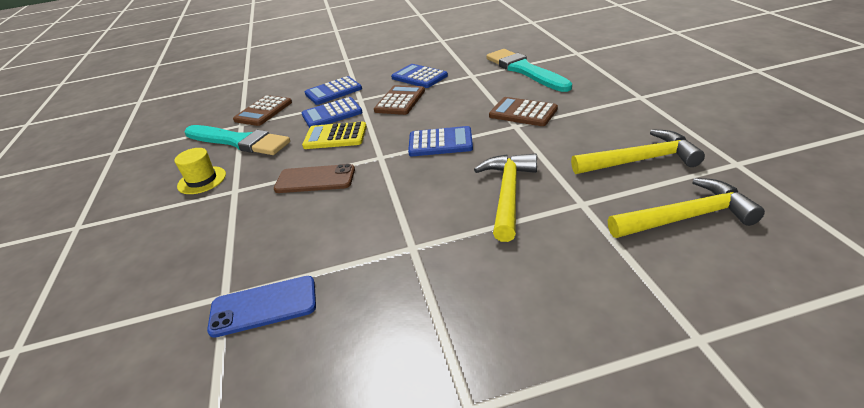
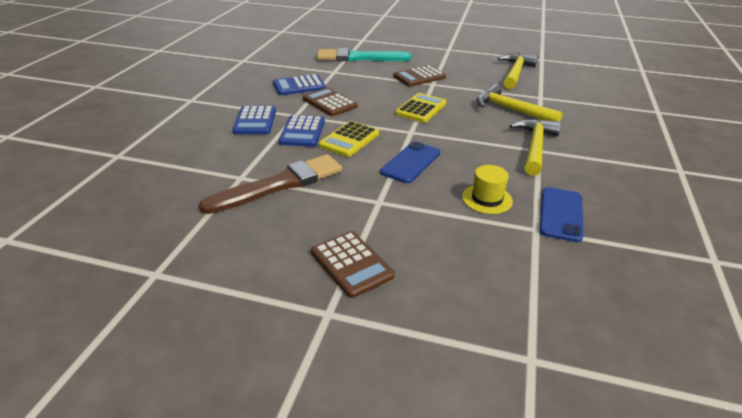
camera: 65 degrees left, 0 degrees up
(202, 180) = (333, 216): yellow hat -> yellow hat (487, 199)
(239, 141) = (279, 184): turquoise brush -> brown brush
(263, 111) = (231, 160): brown calculator -> brown calculator (351, 264)
(315, 179) = (410, 162): brown phone -> blue phone
(440, 142) = (421, 109): blue calculator -> yellow calculator
(686, 217) = (574, 83): yellow hammer -> yellow hammer (534, 147)

